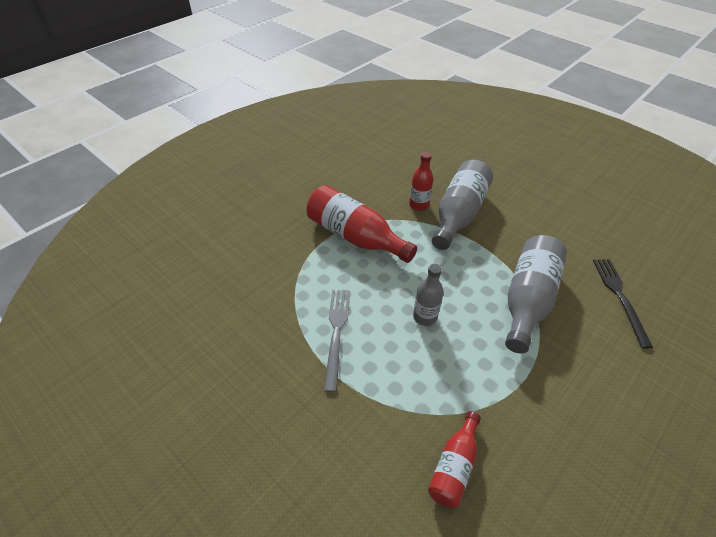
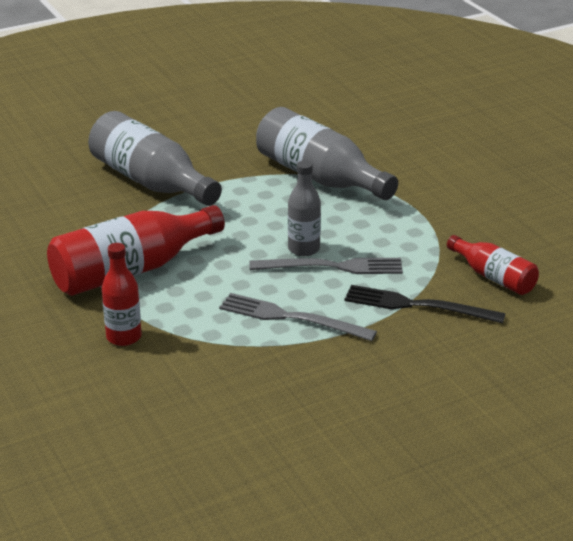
camera: 70 degrees left, 15 degrees down
(410, 340) = (332, 267): none -> grey fork
(419, 205) = (108, 206): red bottle -> red bottle (124, 337)
(619, 297) = (348, 125): black fork -> black fork (417, 305)

